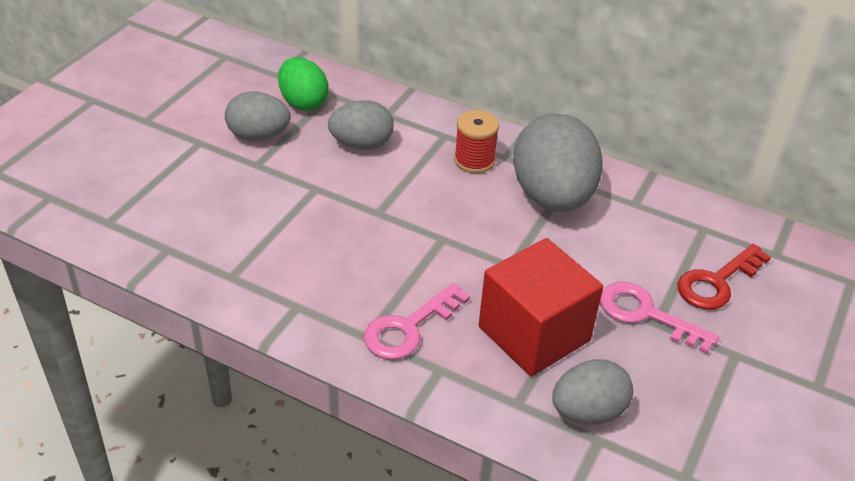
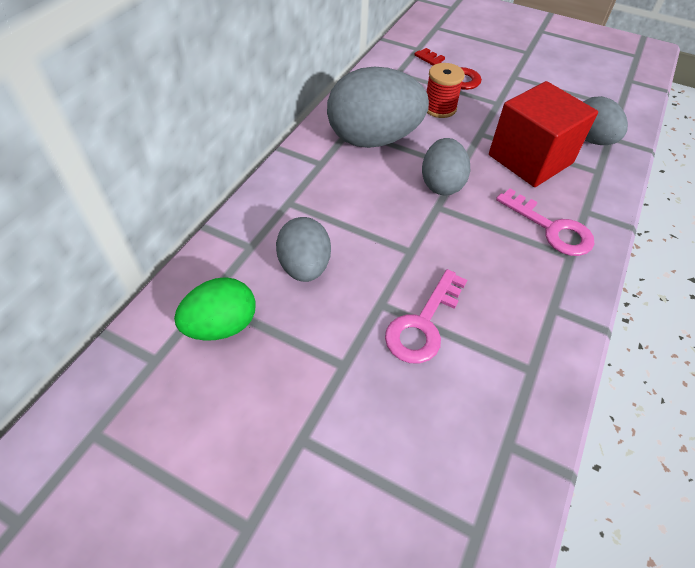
camera: 90 degrees left, 10 degrees up
(258, 136) = (289, 368): grey egg -> grey egg (441, 184)
(474, 160) = (328, 183): red spool -> red spool (439, 108)
(646, 314) = (492, 106): pink key -> pink key (423, 324)

